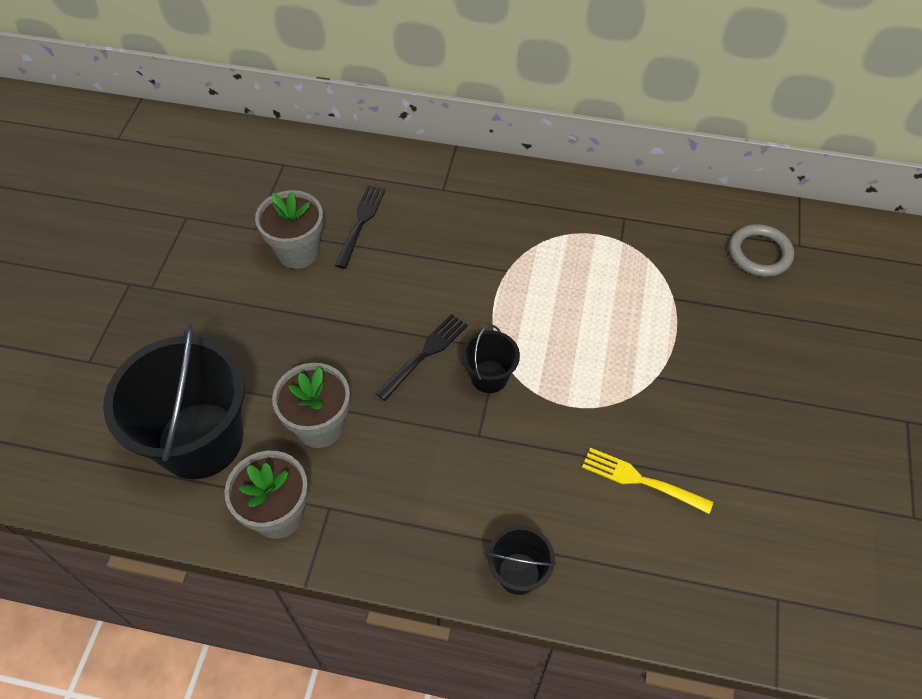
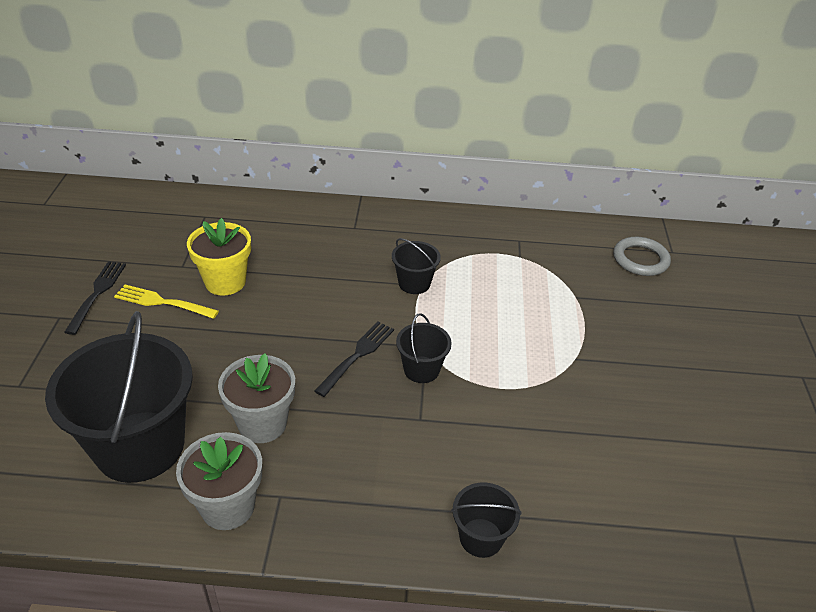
camera: 10 degrees left, 15 degrees down
(298, 252) = (225, 282): grey flower pot -> yellow flower pot
(361, 223) = (282, 256): black fork -> black fork (97, 294)
(498, 268) = (414, 283): none -> black bucket
(641, 480) = (581, 444): yellow fork -> yellow fork (162, 302)

